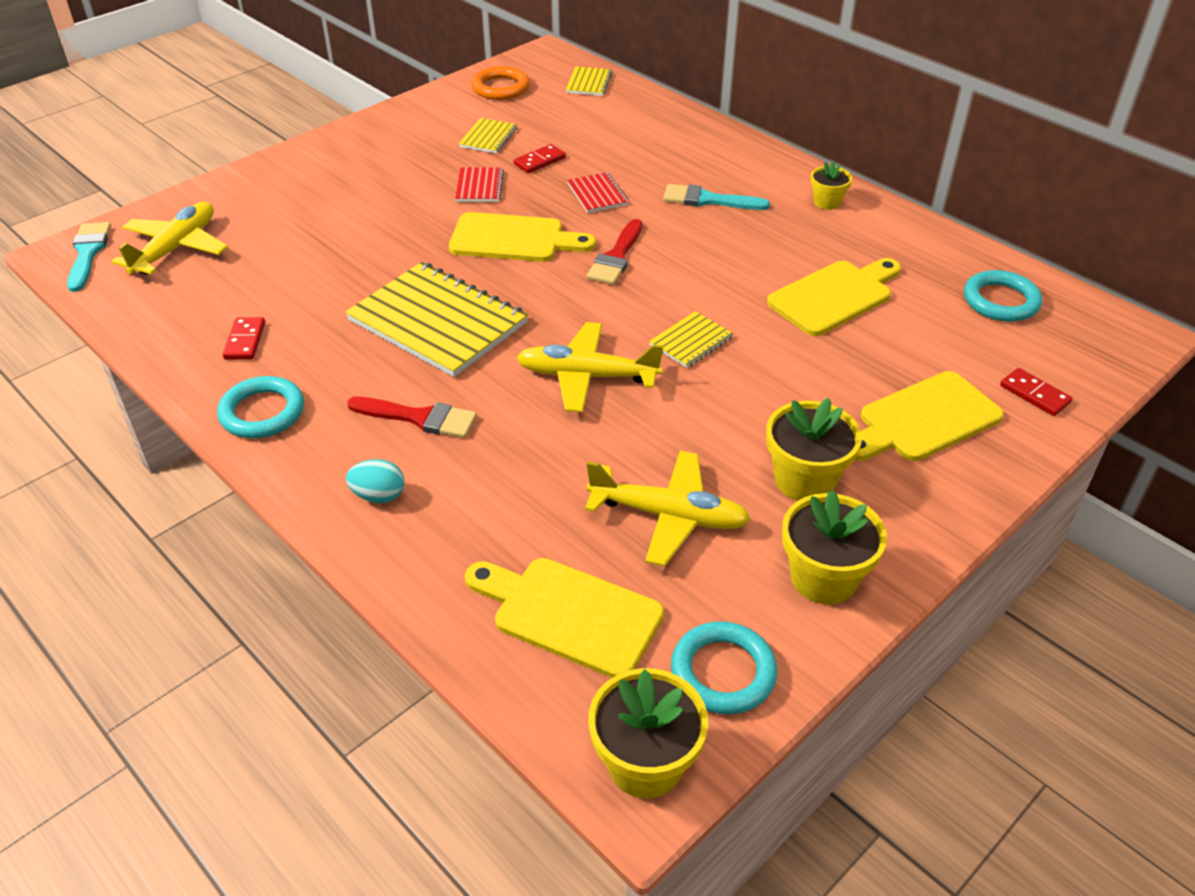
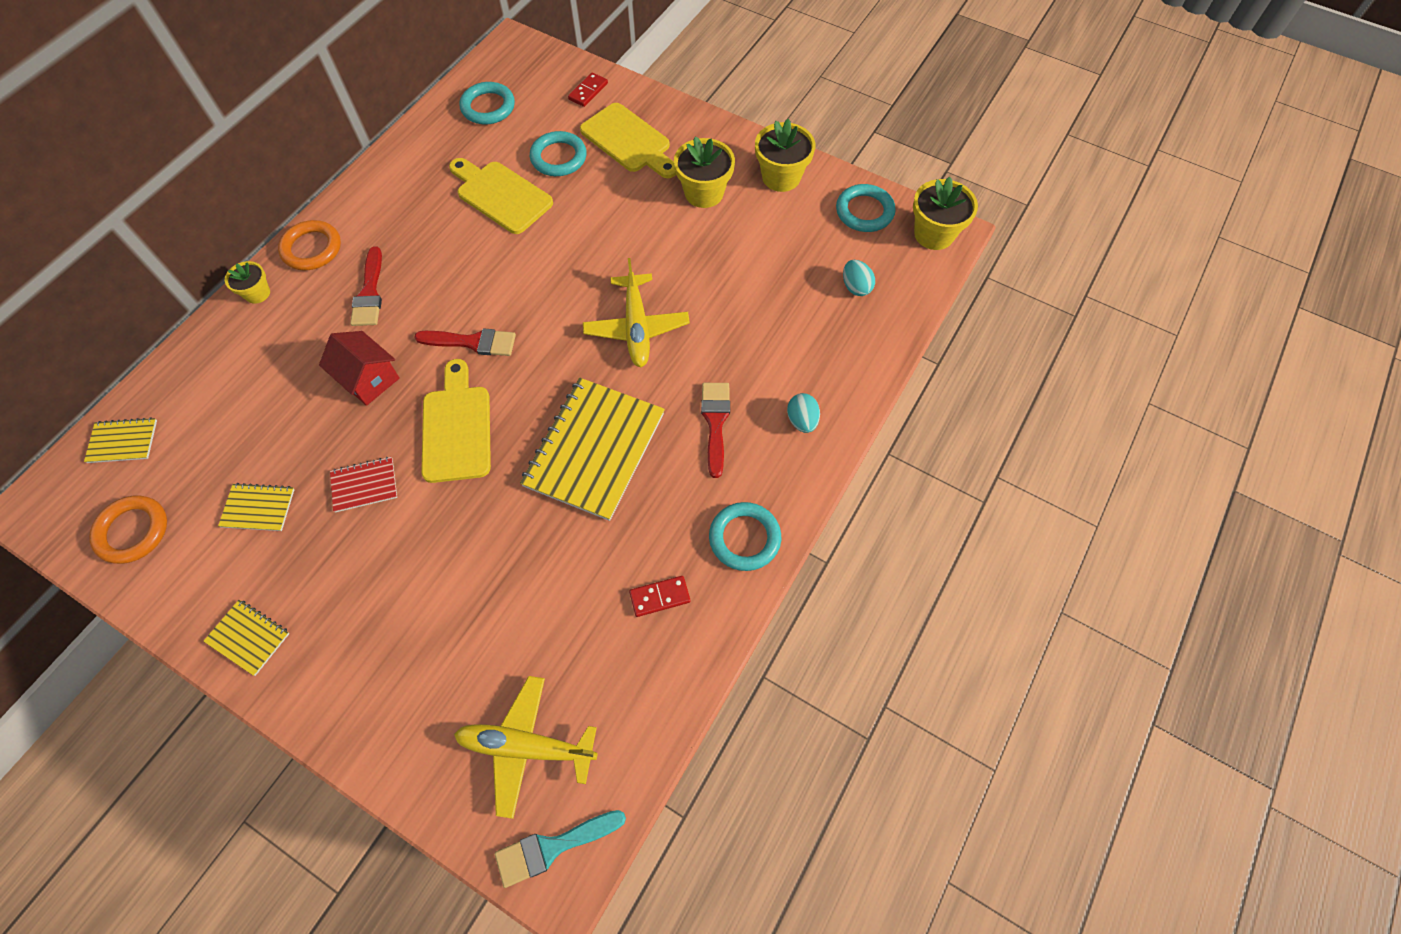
camera: 105 degrees left, 20 degrees up
(539, 161) = (308, 444): red domino -> none
(569, 614) = (856, 287): yellow cutting board -> turquoise egg
(597, 194) = (369, 379): red notebook -> red house
(669, 516) = (759, 254): yellow plane -> none
(691, 341) = (577, 272): yellow notebook -> yellow notebook (248, 638)
(708, 200) = (369, 293): turquoise brush -> red brush
(780, 170) = (312, 249): none -> orange ring
(827, 202) = (364, 211): yellow flower pot -> yellow flower pot (257, 293)
(897, 350) = (558, 157): none -> turquoise ring

